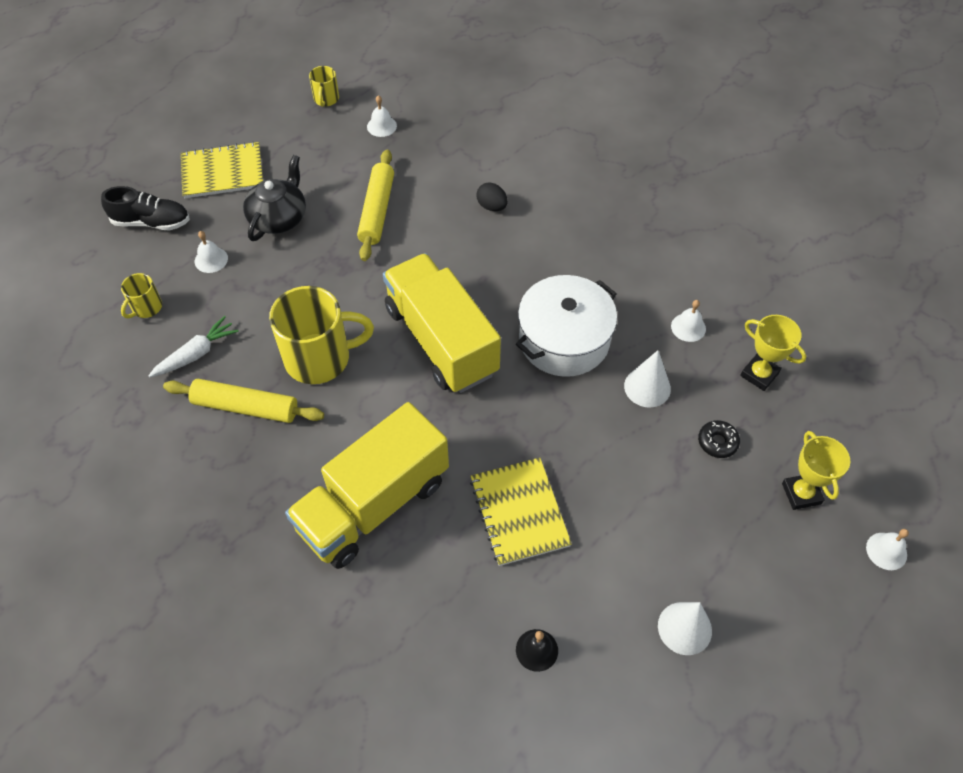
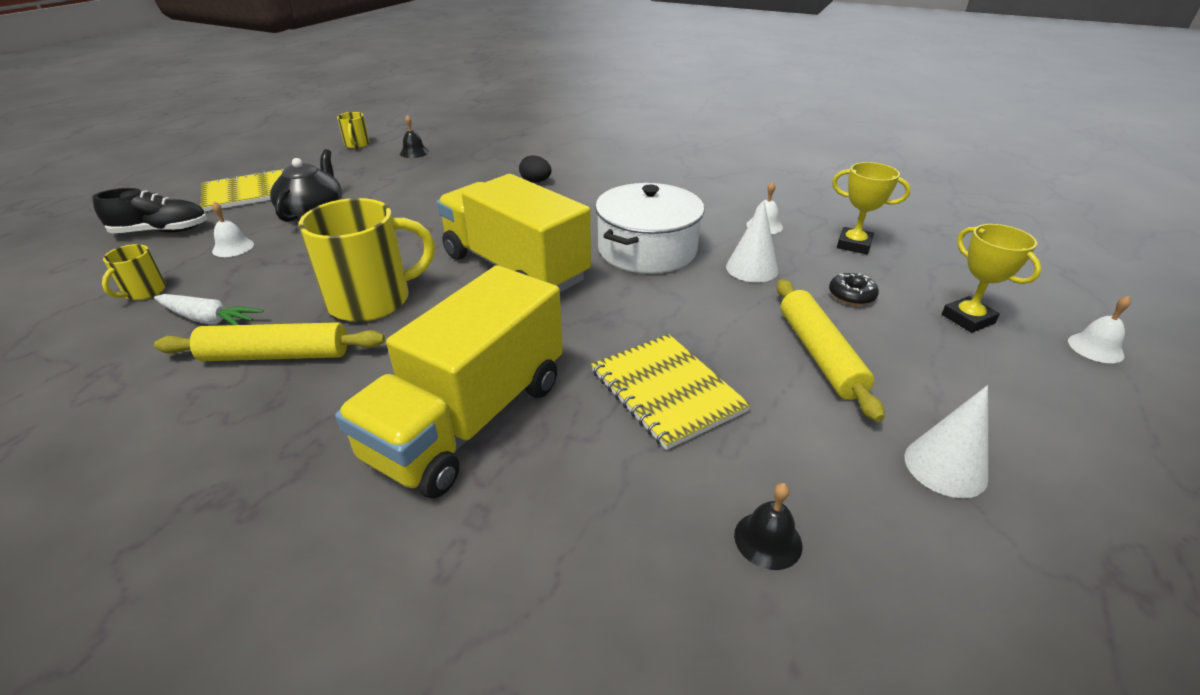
camera: 15 degrees left, 20 degrees down
(196, 354) = (209, 319): white carrot -> white carrot turned 75 degrees clockwise
(377, 211) = (420, 196): yellow rolling pin -> yellow rolling pin (819, 354)
(381, 126) = (414, 152): white bell -> black bell

